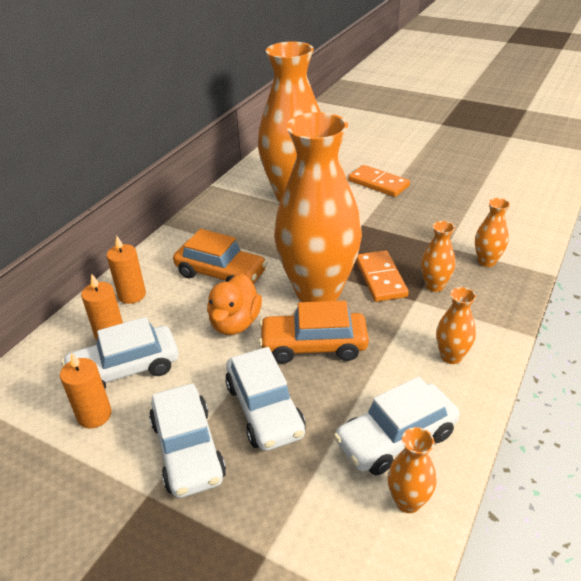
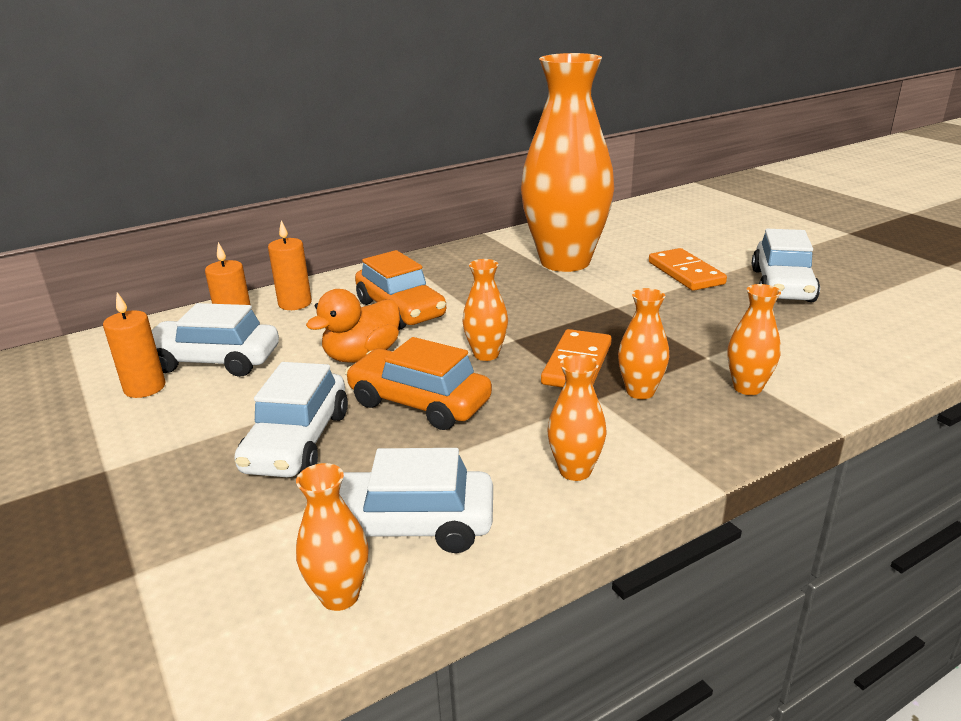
camera: 30 degrees right, 10 degrees down
(188, 450) = (184, 447): white car -> white car (782, 285)
(318, 291) = (486, 354): orange vase -> orange vase, size x0.40

